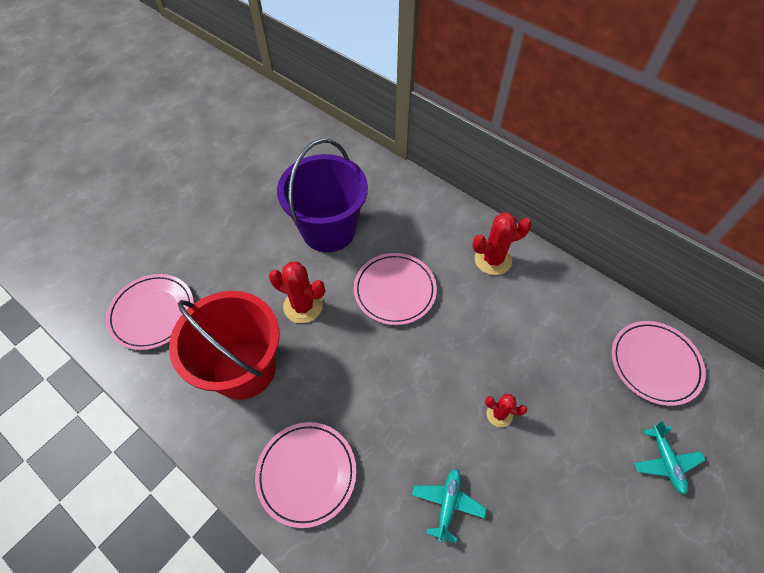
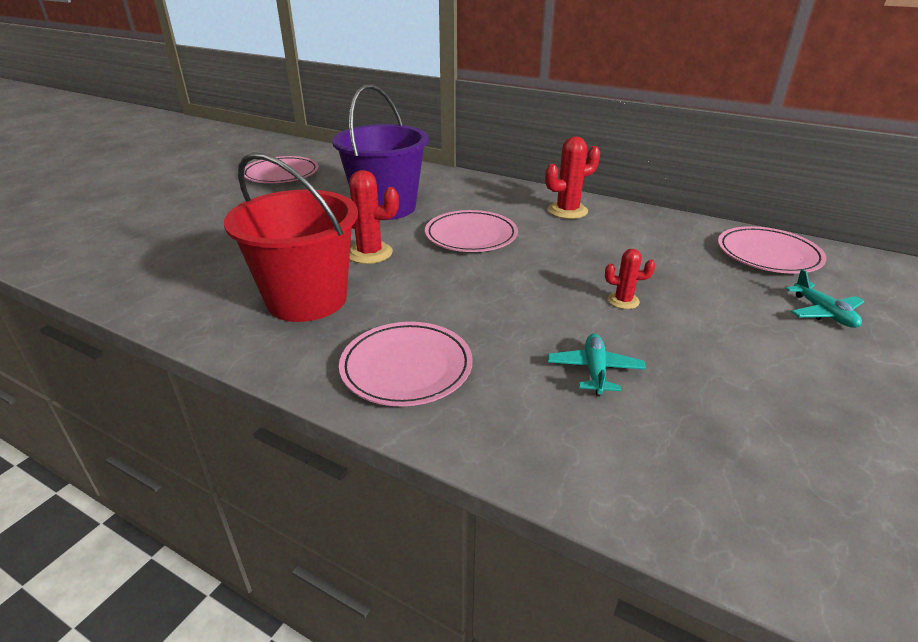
camera: 10 degrees left, 25 degrees down
(152, 313) = (185, 273): pink plate -> pink plate (281, 174)

